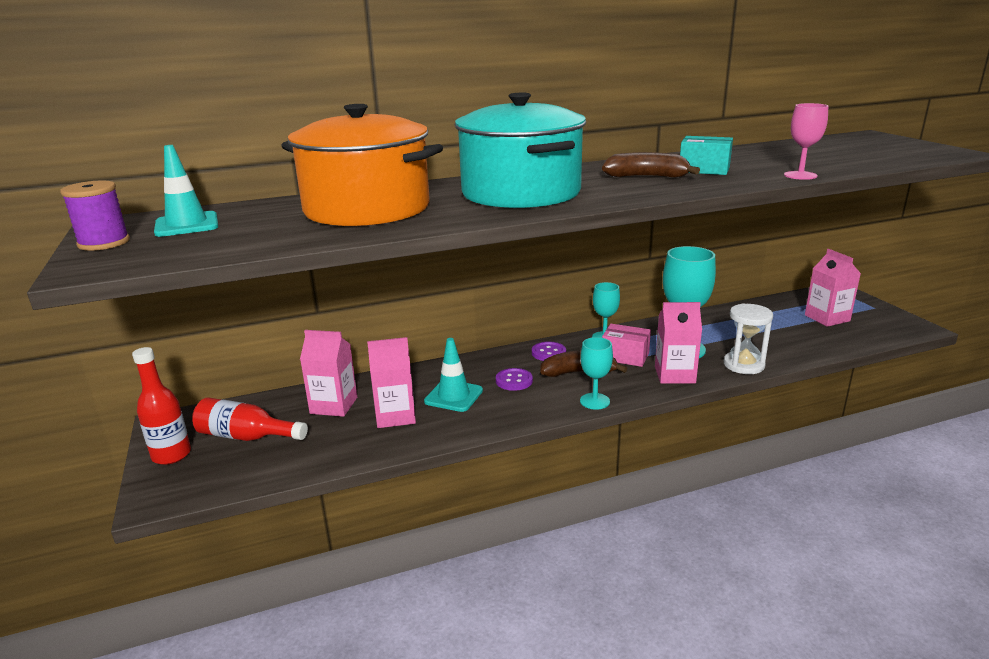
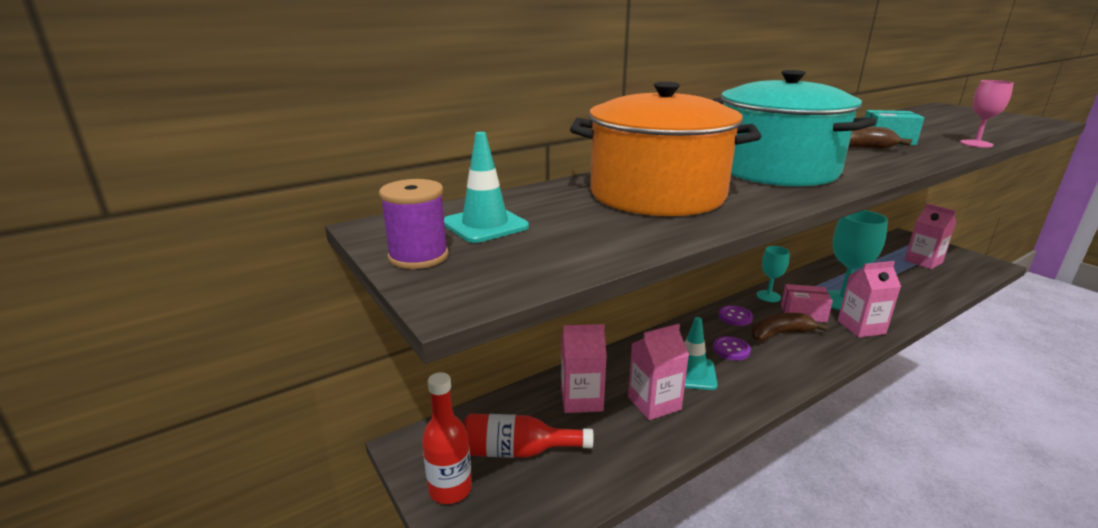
camera: 15 degrees left, 0 degrees up
(594, 401) = (821, 363): turquoise goblet -> none
(743, 365) = (905, 311): white hourglass -> none

